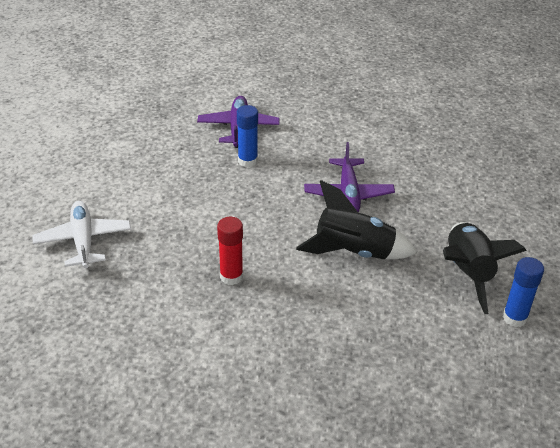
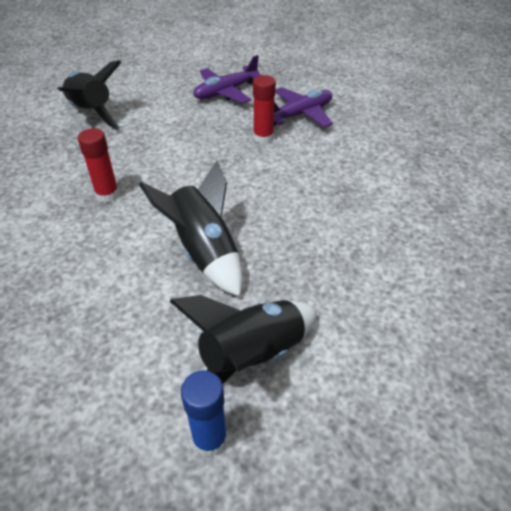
camera: 55 degrees right, 5 degrees up
(83, 241) = (91, 112): white plane -> black rocket
(247, 161) = (263, 137): blue glue stick -> red glue stick
(348, 194) = (285, 211): purple plane -> purple plane (226, 92)

